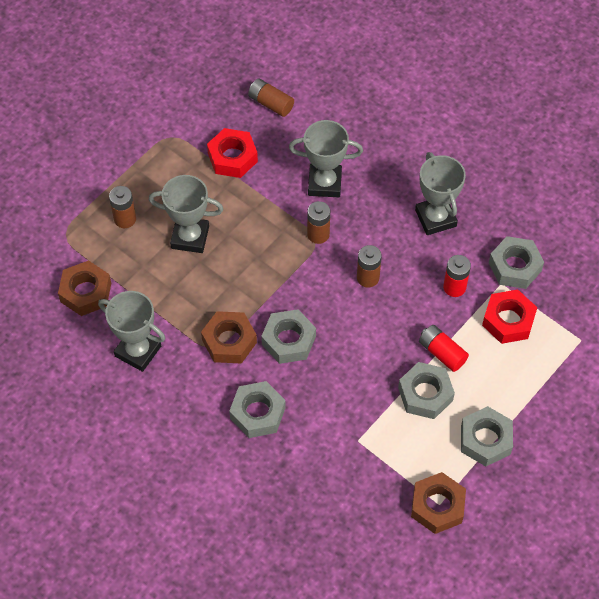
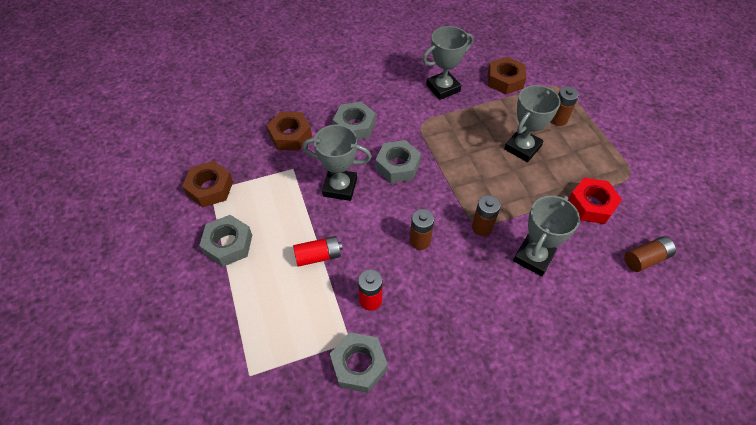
camera: 120 degrees right, 5 degrees down
(229, 341) = (419, 134): brown nut -> brown nut (290, 135)
(425, 394) = (294, 226): grey nut -> none
(435, 218) = (450, 326): grey trophy -> grey trophy (340, 187)
(508, 320) = (311, 324): red nut -> none

